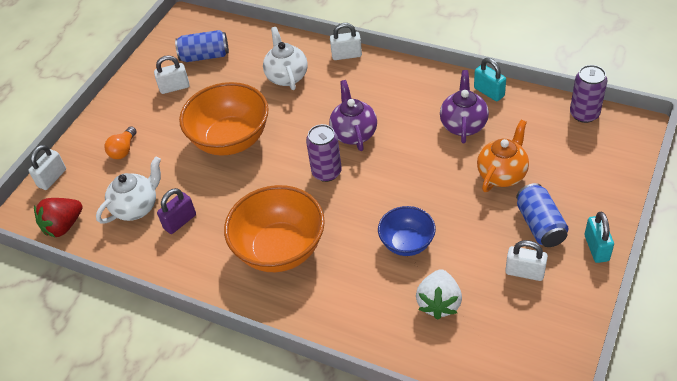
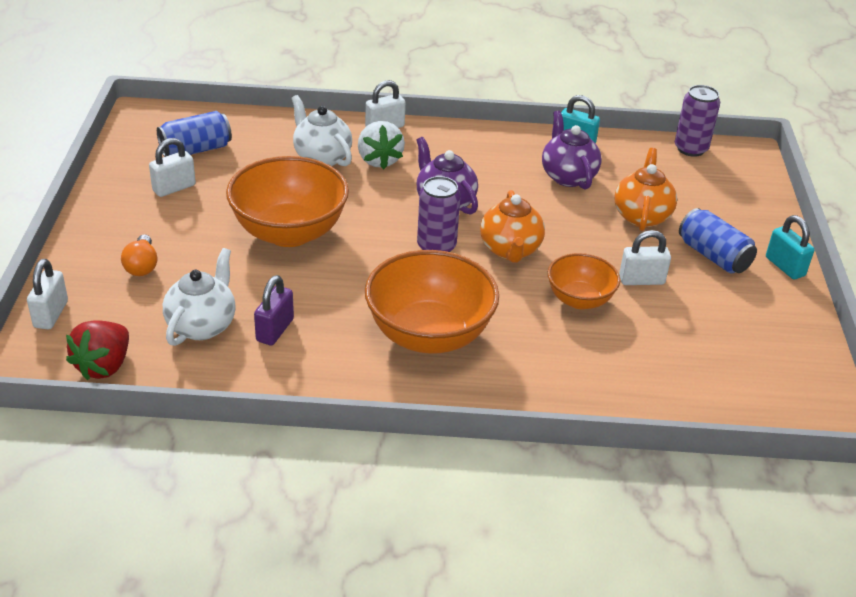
camera: 30 degrees left, 10 degrees down
(379, 186) = (510, 250): none -> orange teapot
(407, 243) = (579, 300): blue bowl -> orange bowl
(439, 303) = (654, 351): white strawberry -> white strawberry (379, 160)
(524, 272) = (727, 303): white padlock -> white padlock (641, 280)

